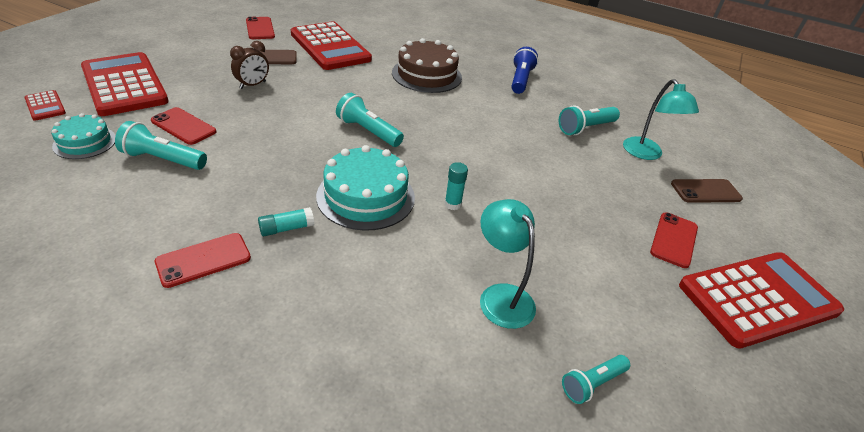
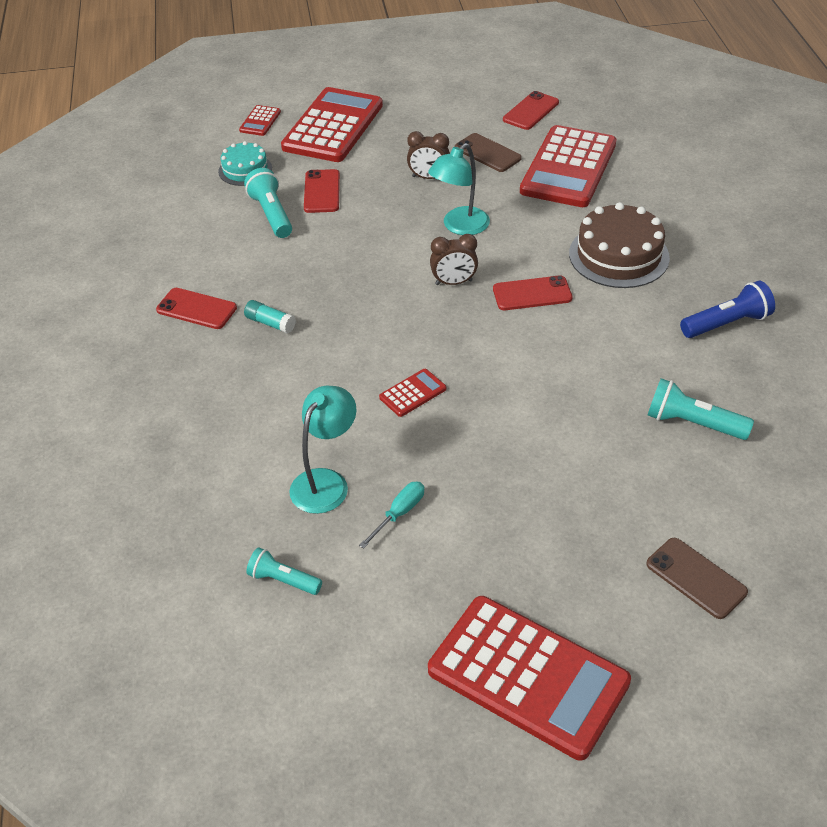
camera: 60 degrees right, 5 degrees up
(366, 196) = (358, 338): turquoise cake -> none
(368, 131) = (453, 282): turquoise flashlight -> brown clock
(453, 204) = (413, 393): turquoise glue stick -> red calculator
(567, 276) = (399, 513): none -> turquoise screwdriver
(646, 154) = (710, 497): turquoise lamp -> turquoise lamp (459, 227)
(674, 240) = (553, 576): red phone -> red phone (532, 294)

